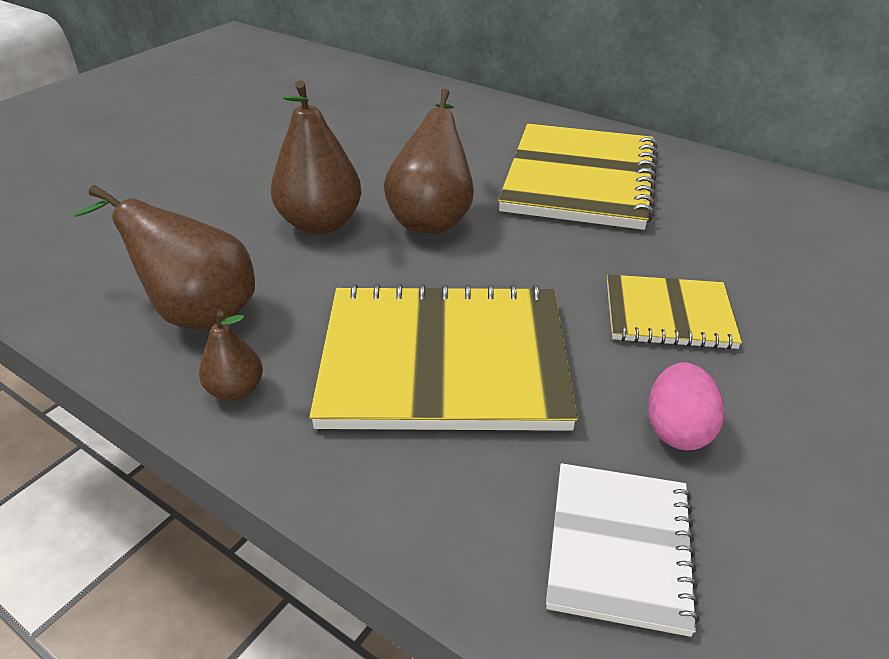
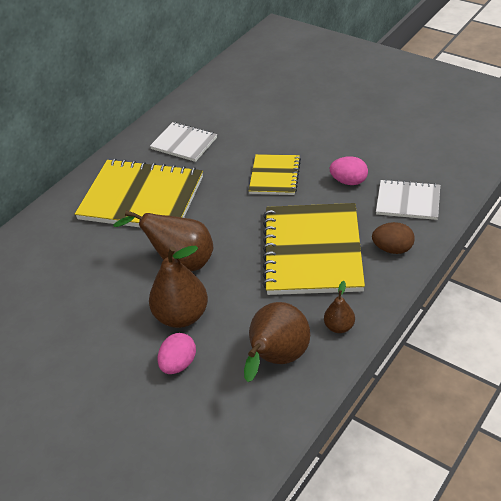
camera: 85 degrees left, 5 degrees up
(231, 225) = (178, 364): none -> pink egg
(439, 495) = (392, 249): none -> brown egg
(735, 210) = (184, 143): none -> white notebook

